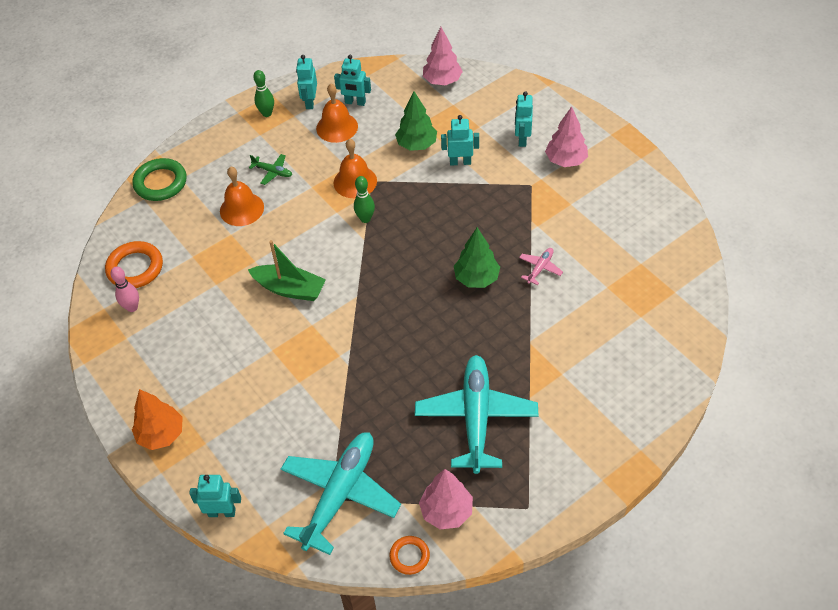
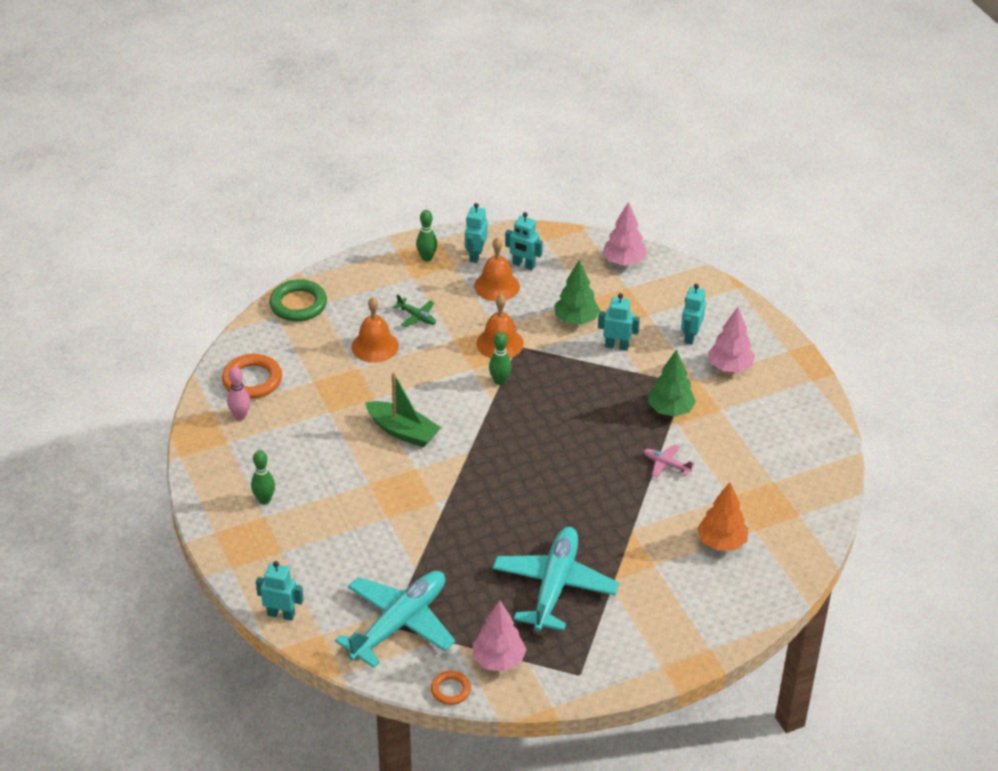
camera: 10 degrees right, 10 degrees down
(161, 435) = (240, 535): orange tree -> orange tree (721, 542)
(176, 390) = (264, 500): none -> green bowling pin
(476, 278) = (597, 460): green tree -> green tree (670, 410)
(540, 268) = (666, 464): pink plane -> pink plane turned 105 degrees counterclockwise

